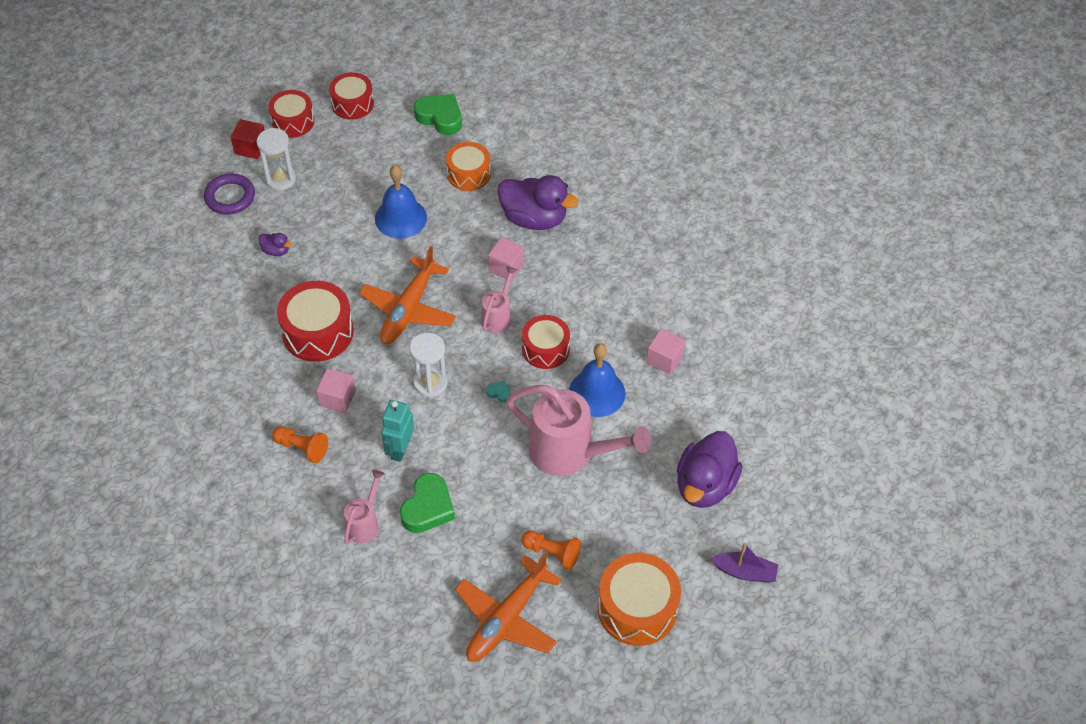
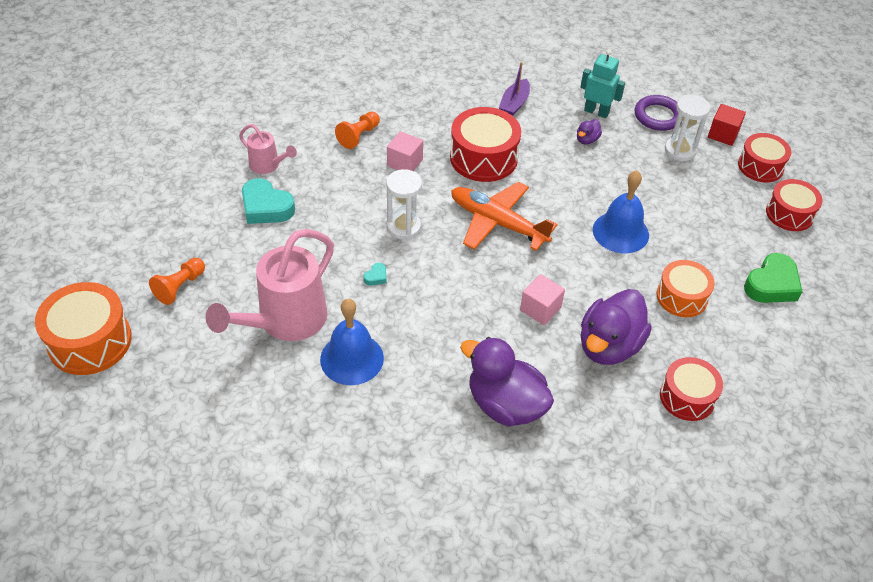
camera: 100 degrees right, 5 degrees down
(400, 449) = (335, 197): turquoise robot -> turquoise robot (596, 112)
(428, 508) = (266, 207): green heart -> turquoise heart
(498, 316) = (474, 291): pink watering can -> none
(507, 618) = (131, 244): orange plane -> none
(545, 349) = (421, 324): red drum -> red drum (687, 397)
(664, 359) = (378, 433): pink cube -> none
(705, 485) = (199, 433): purple duck -> purple duck (505, 405)
(745, 572) = (81, 445): purple boat -> purple boat (514, 104)

